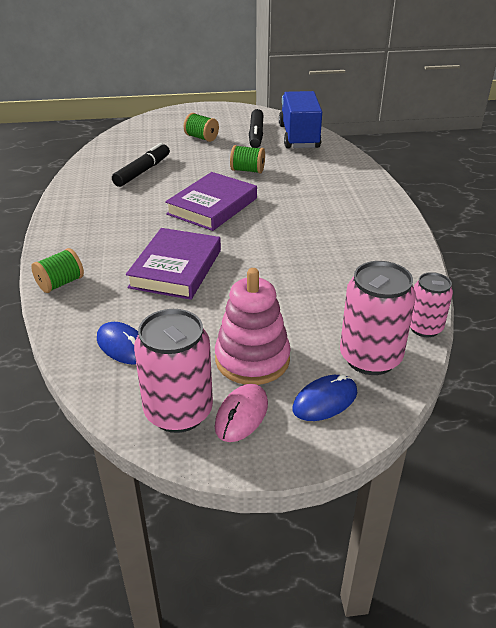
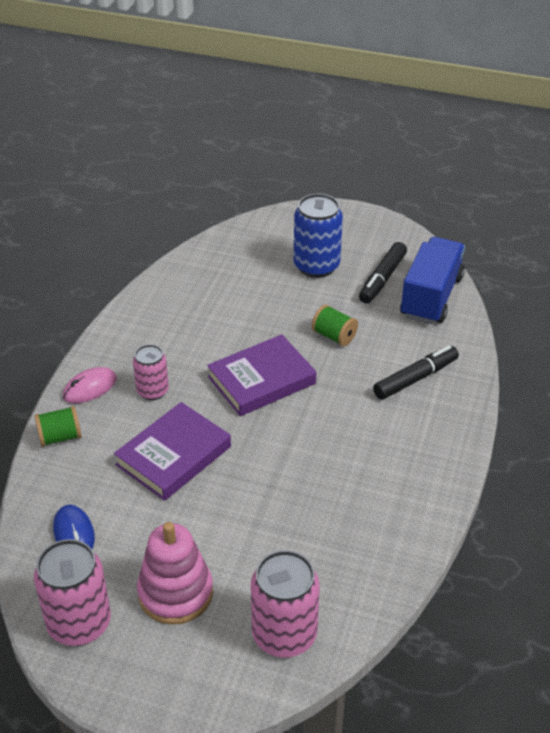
camera: 25 degrees right, 5 degrees up
(142, 171) = (220, 303): black marker -> black marker (415, 378)
(201, 138) = (316, 266): green spool -> blue can
(241, 415) = (128, 649): pink mouse -> pink mouse (90, 388)
(325, 400) = (209, 664): blue mouse -> none
(424, 328) = (364, 621): pink can -> pink can (152, 391)

